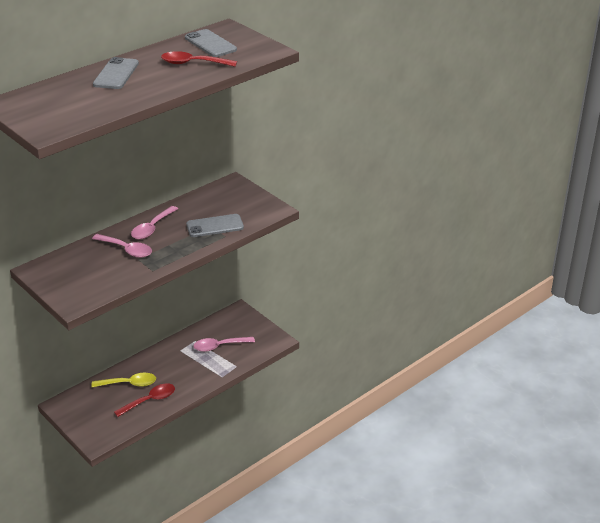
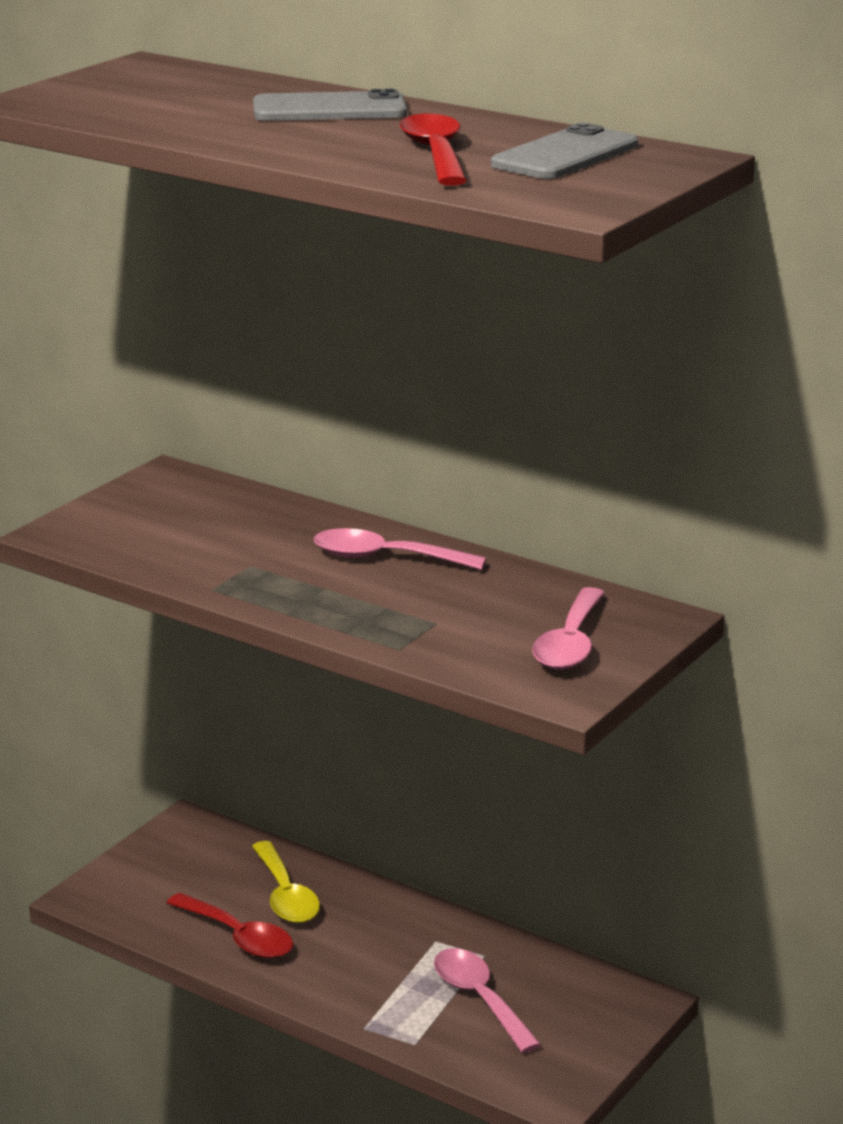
camera: 75 degrees right, 10 degrees down
(126, 250) = (282, 546): pink spoon -> pink spoon (570, 643)
(215, 226) = (436, 628): grey phone -> none

